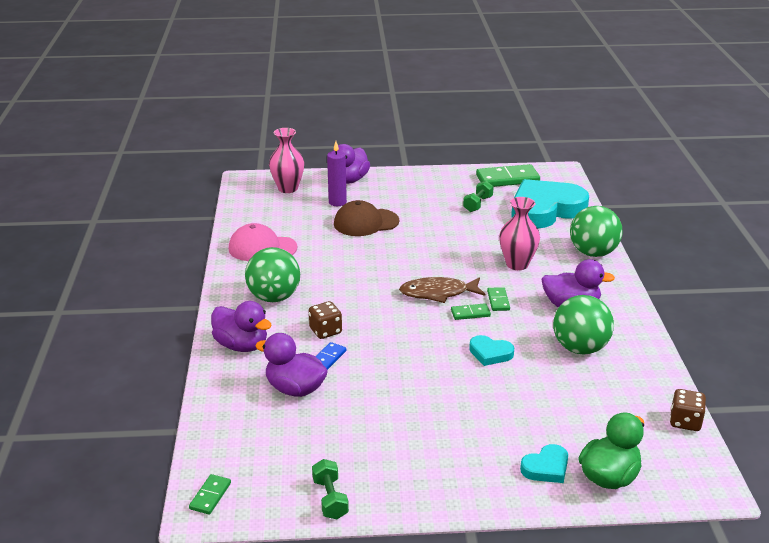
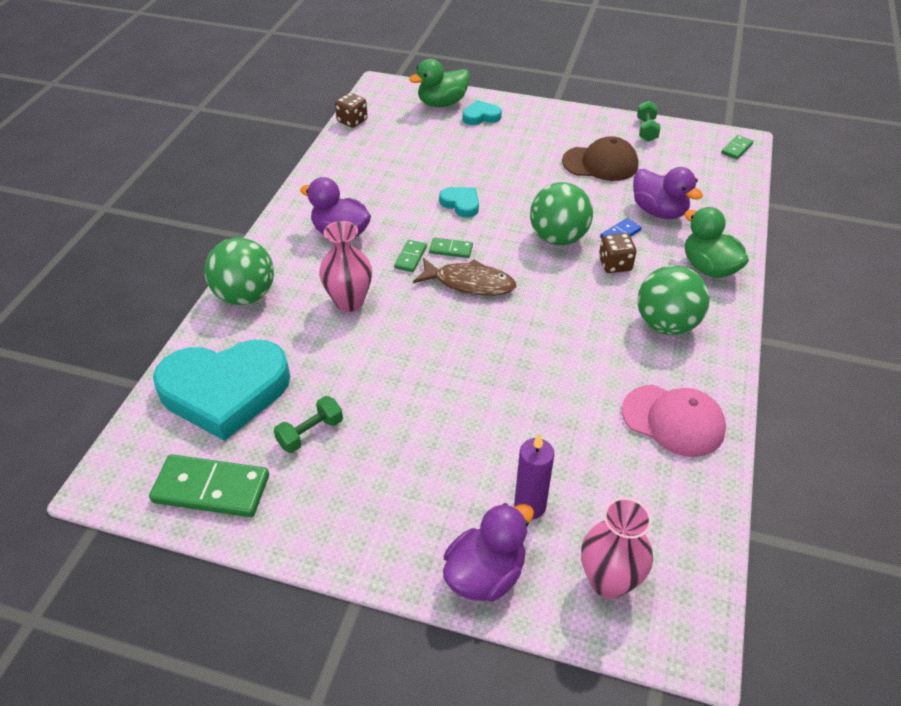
camera: 160 degrees left, 15 degrees up
(242, 345) = (708, 268): purple duck -> green duck
(366, 222) = (503, 437): brown cap -> brown cap (600, 163)
(580, 348) = (375, 190): green ball -> green ball (558, 238)

